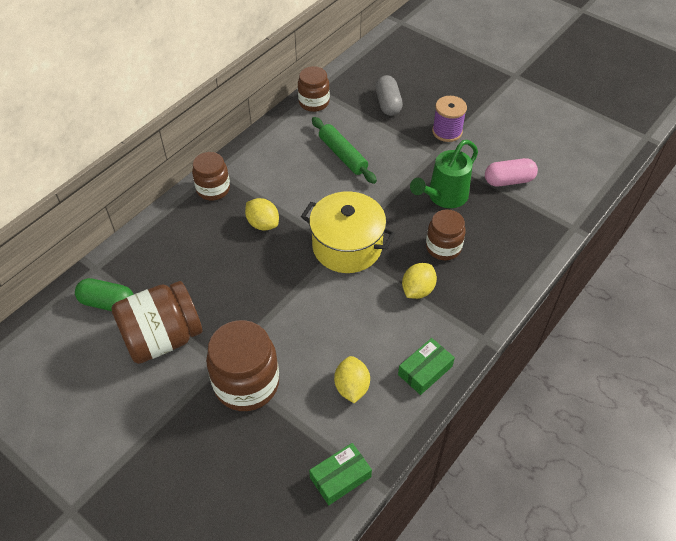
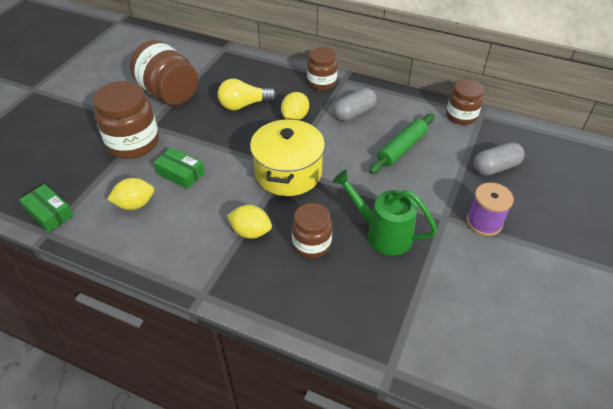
camera: 75 degrees right, 5 degrees down
(107, 303) = (194, 62): green capsule -> none
(221, 265) = (244, 105): none -> yellow light bulb
(277, 175) = (354, 113): none -> grey capsule
(425, 370) = (157, 252): green box -> green box (180, 173)
(508, 180) = (437, 291): pink capsule -> none

